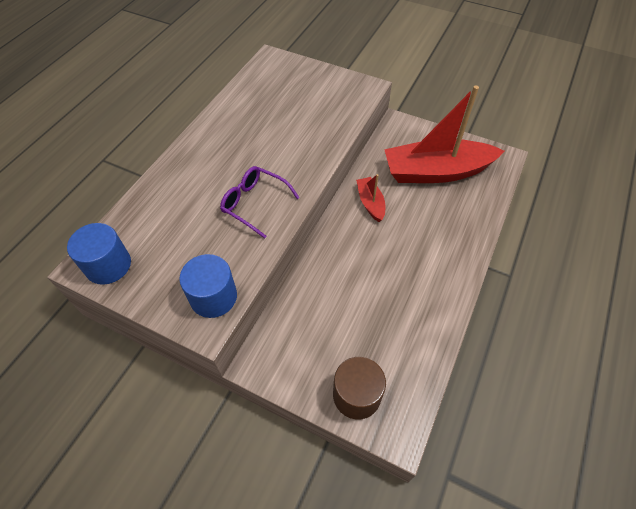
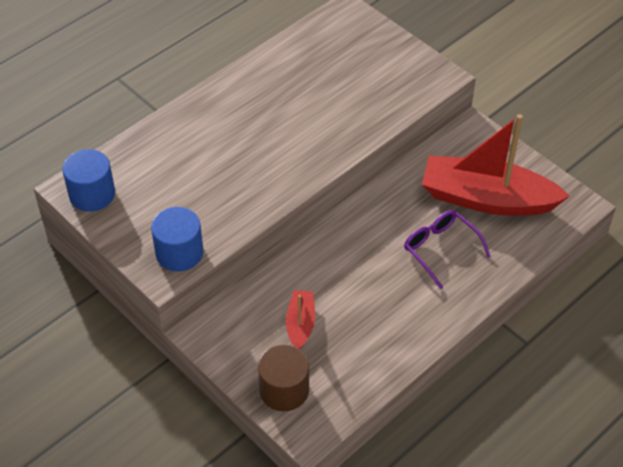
camera: 20 degrees right, 5 degrees down
(254, 203) = (255, 175): purple glasses -> purple glasses (440, 249)
(370, 203) = (391, 212): red boat -> red boat (300, 324)

